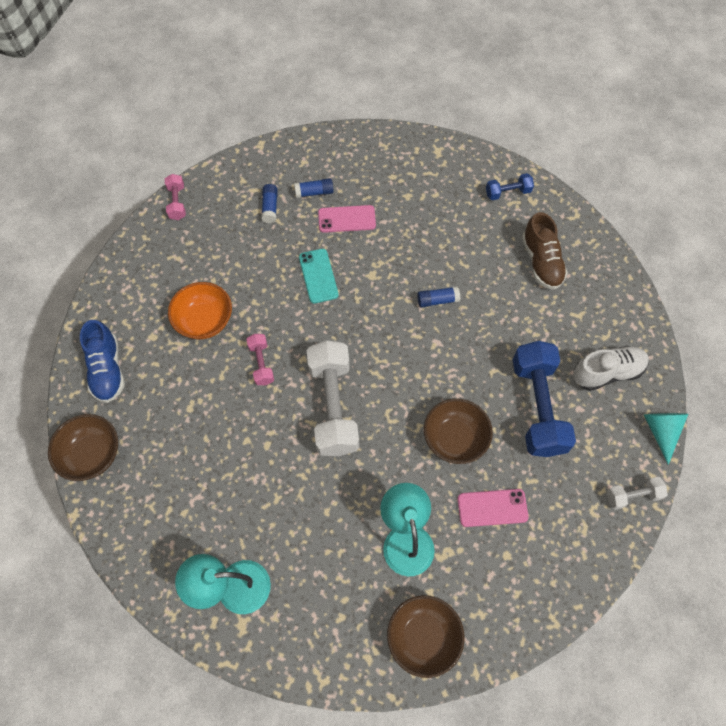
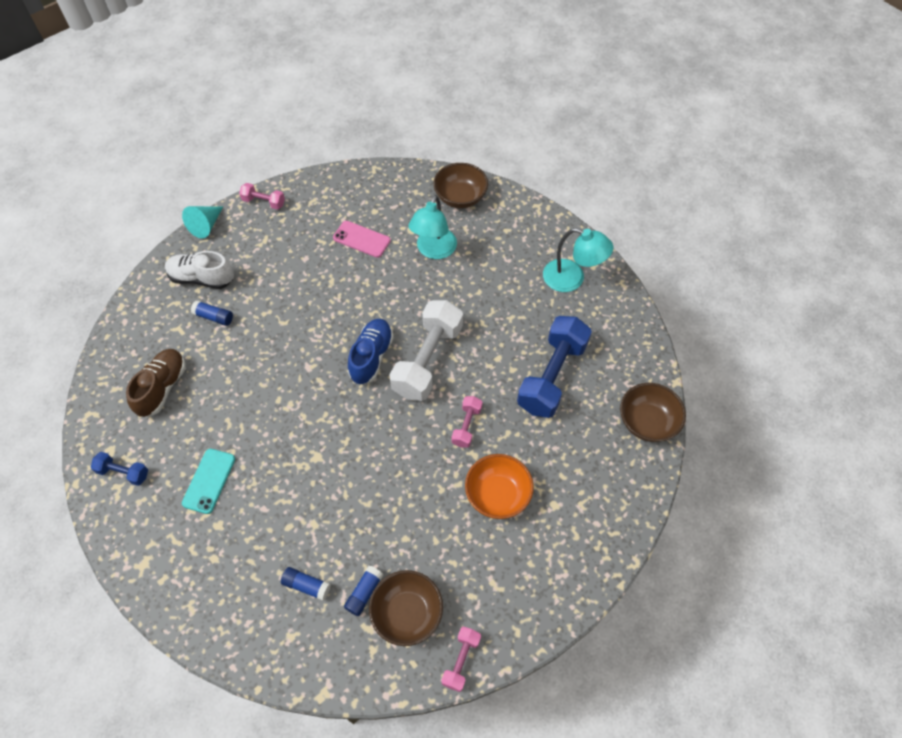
camera: 150 degrees left, 5 degrees down
(107, 370) = (609, 493): blue shoe -> blue shoe (371, 357)
(318, 276) = (365, 483): turquoise phone -> turquoise phone (209, 481)
(347, 219) = (297, 532): pink phone -> none
(437, 300) = (278, 401): blue glue stick -> blue glue stick (214, 317)
(454, 438) = (352, 292): brown bowl -> brown bowl (407, 613)
(537, 407) = (274, 282): blue dumbbell -> blue dumbbell (552, 376)
(632, 496) = (264, 202): white dumbbell -> pink dumbbell

